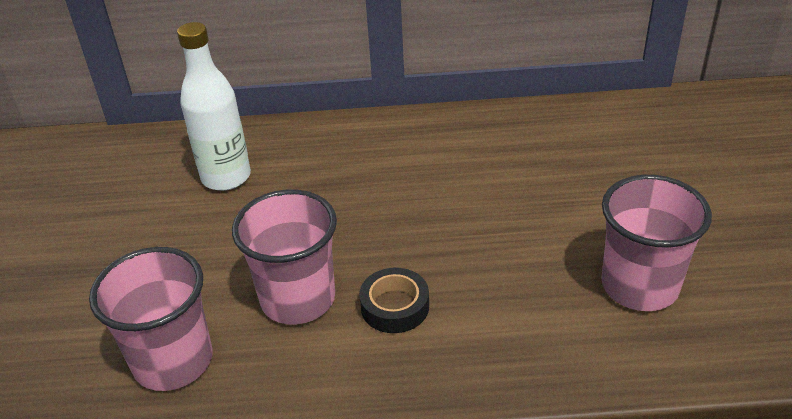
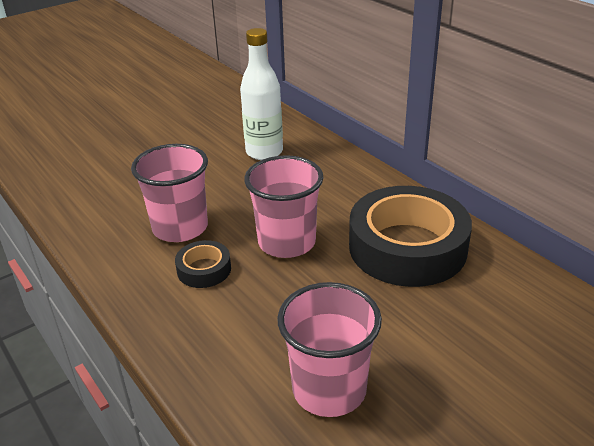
camera: 55 degrees right, 5 degrees down
(173, 361) = (99, 208): pink cup -> pink cup (287, 242)
(491, 155) = (407, 247): none -> black tape

